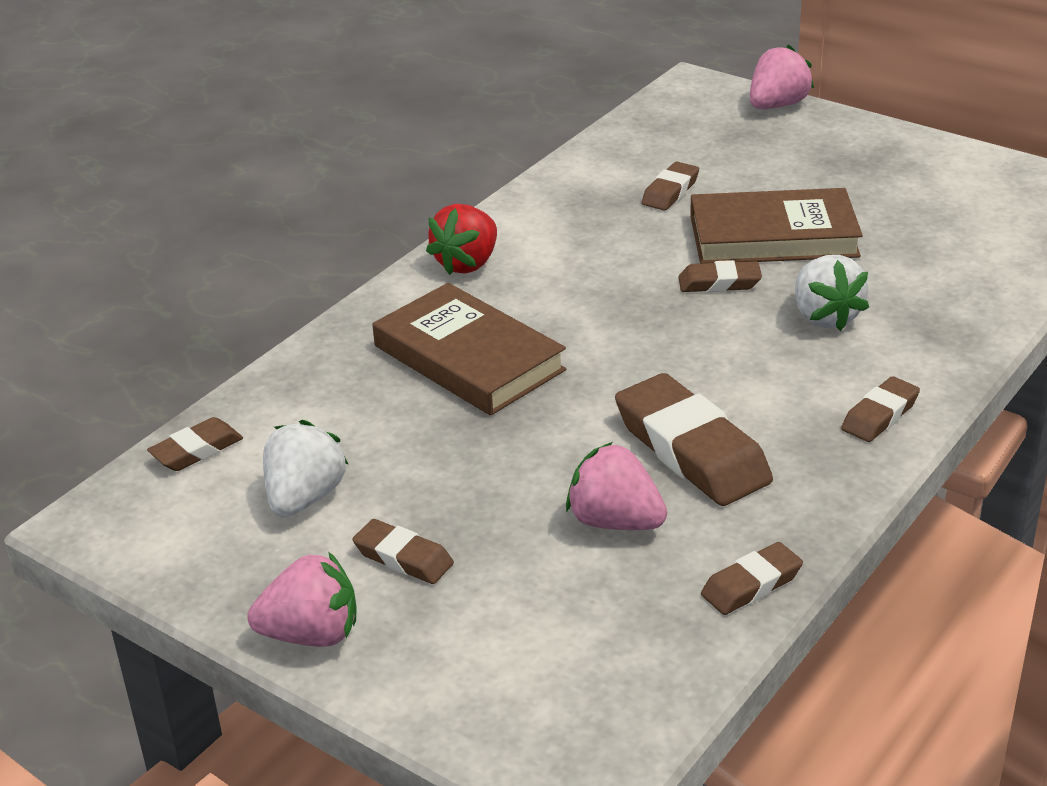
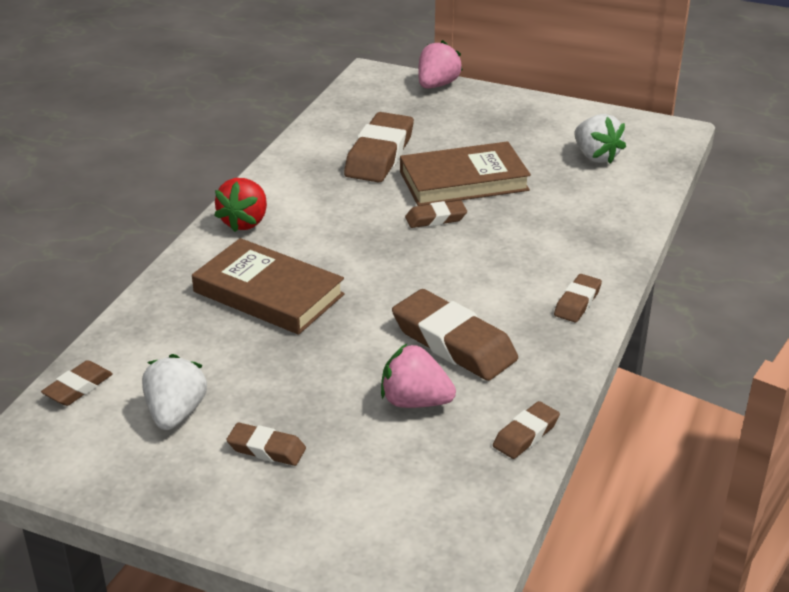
camera: 15 degrees left, 0 degrees up
(311, 634) = (214, 516): pink strawberry -> none
(670, 191) = (379, 155): brown eraser -> brown eraser, size x1.91
(825, 317) = (518, 236): white strawberry -> white strawberry (595, 156)

